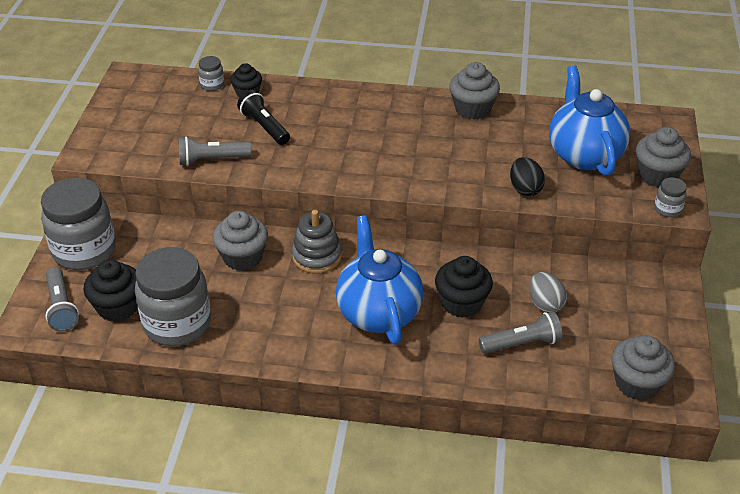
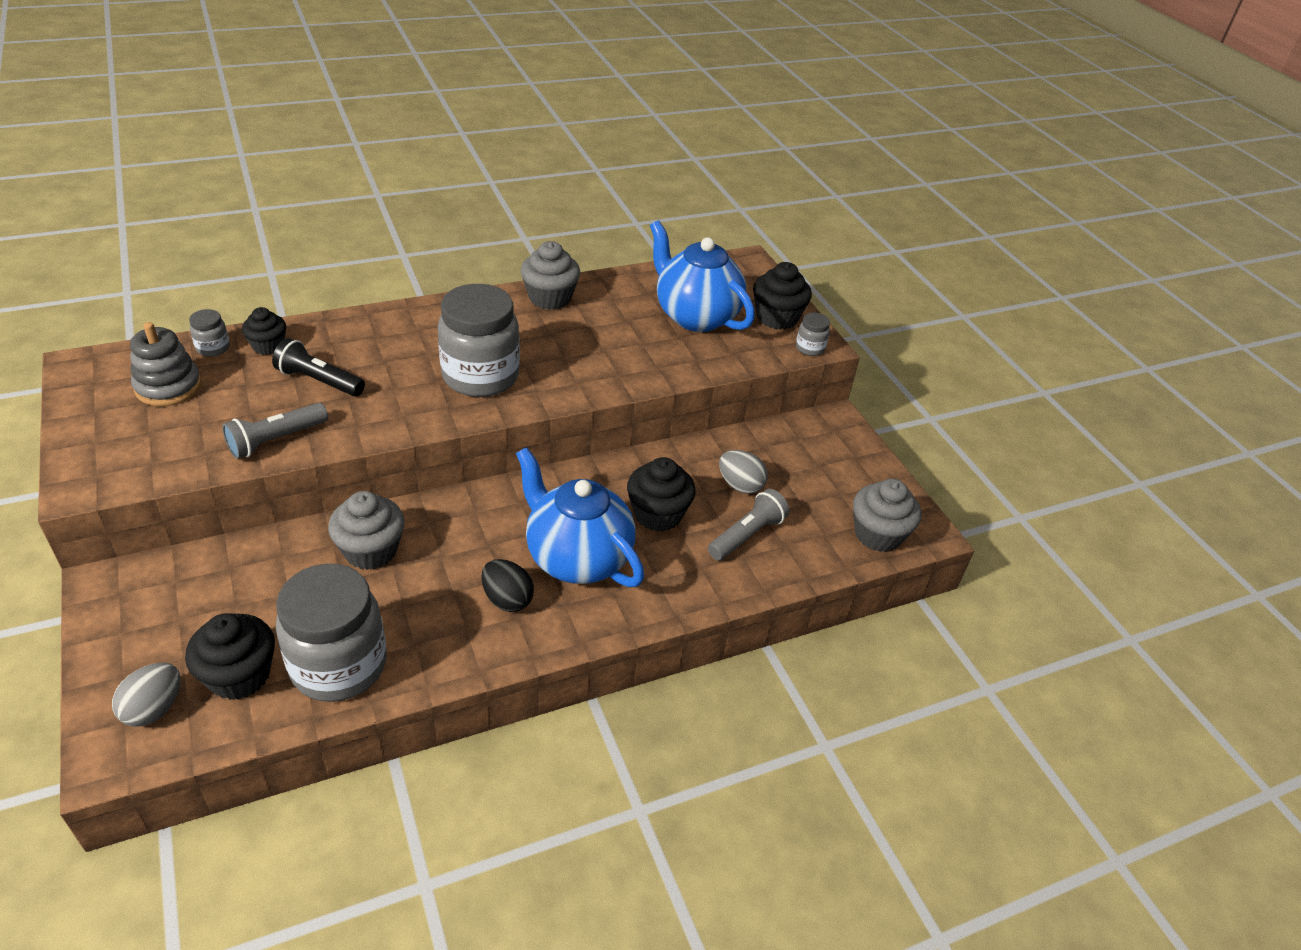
camera: 35 degrees left, 0 degrees up
(61, 307) = (154, 708): grey flashlight -> grey egg
(84, 251) = (140, 618): grey jar -> grey jar (480, 376)
(317, 256) = (463, 518): grey stacking toy -> grey stacking toy (168, 387)
(525, 189) = (664, 367): black egg -> black egg (507, 599)
(657, 175) = (776, 317): grey cupcake -> black cupcake

